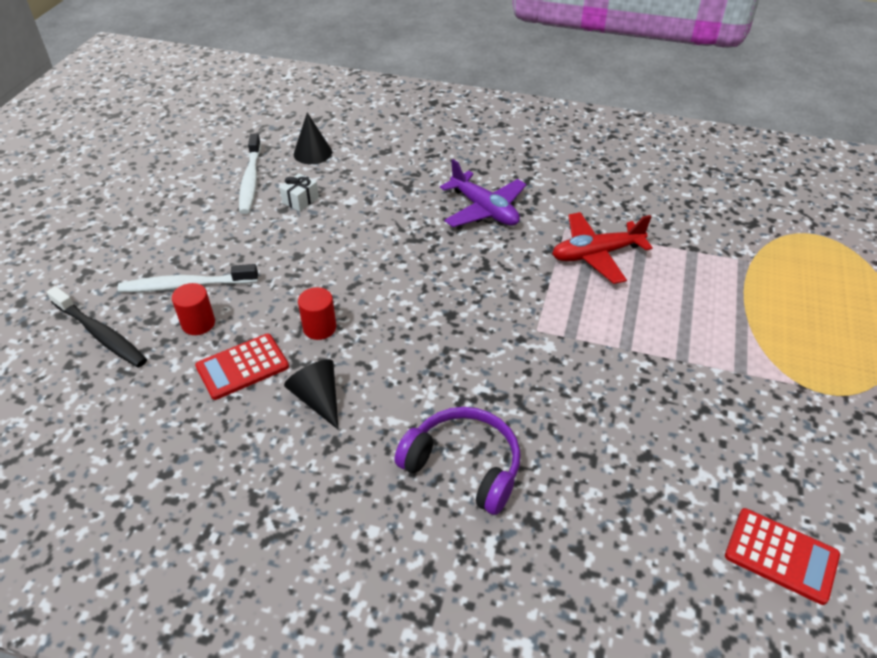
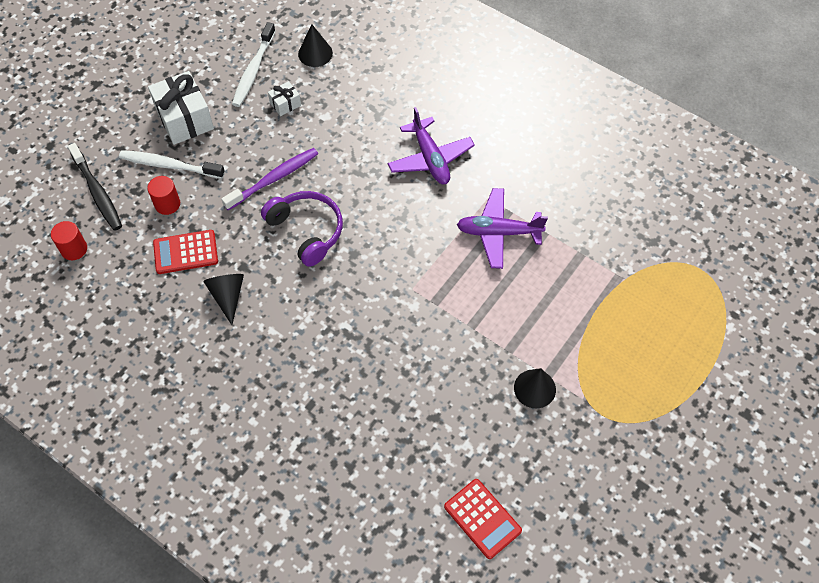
camera: 20 degrees right, 15 degrees up
(187, 238) = (185, 119): none -> white gift
(319, 328) = (252, 235): red cylinder -> red cylinder (74, 249)
(320, 268) = (274, 179): none -> purple toothbrush
(464, 466) = (304, 381): purple headphones -> purple headphones (307, 231)
(596, 254) = (498, 232): red plane -> purple plane
(737, 389) = (534, 388): none -> black cone

